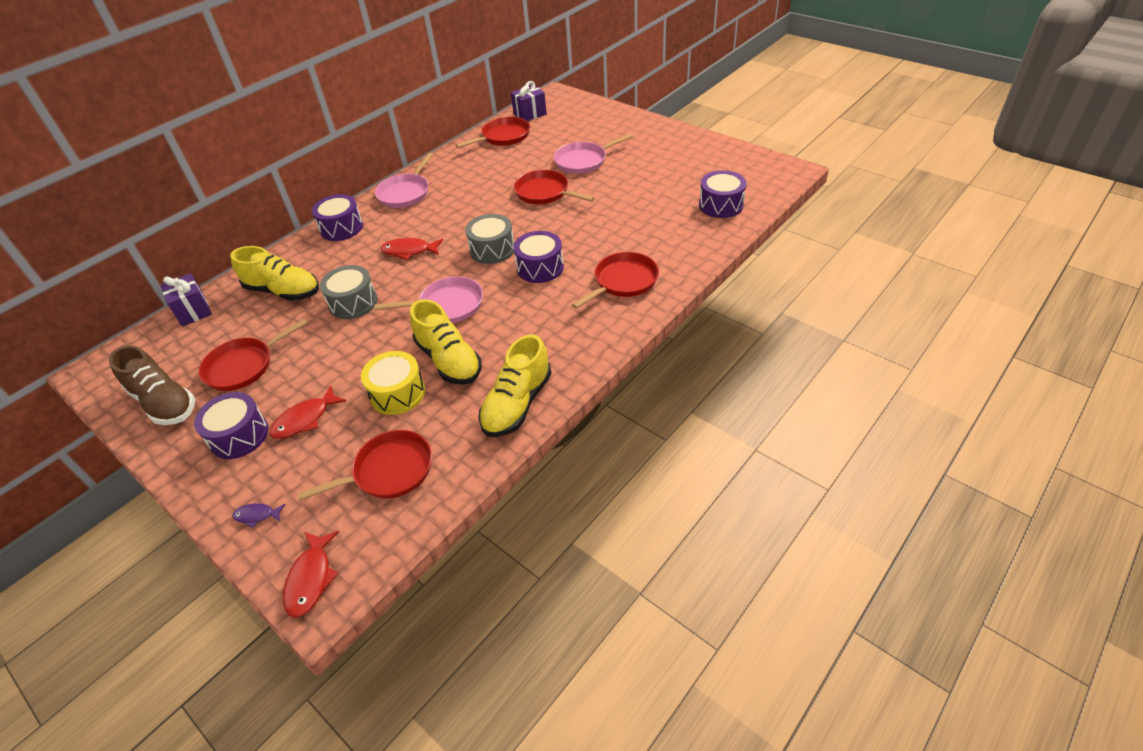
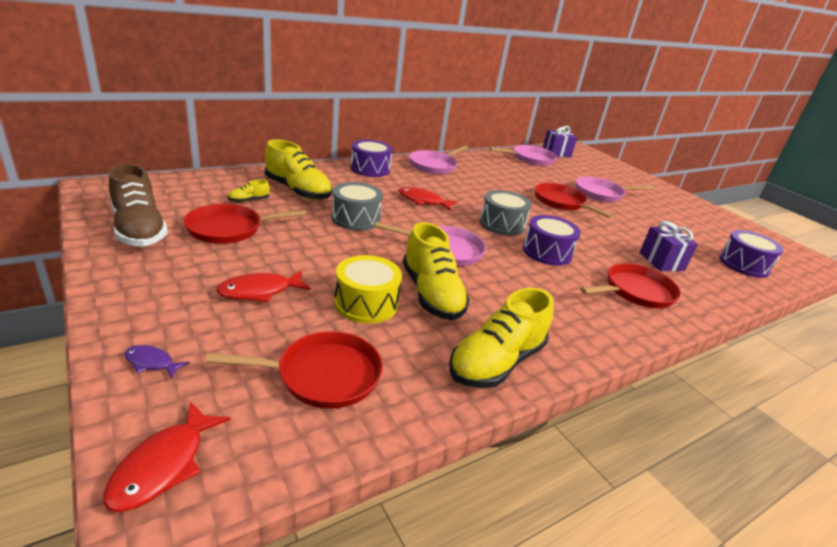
camera: 10 degrees right, 15 degrees down
(193, 311) = (214, 178): purple gift -> purple gift (661, 262)
(239, 435) = (187, 281): purple drum -> none
(243, 324) = (249, 200): none -> yellow shoe
(503, 137) = (530, 159): red pan -> pink pan

